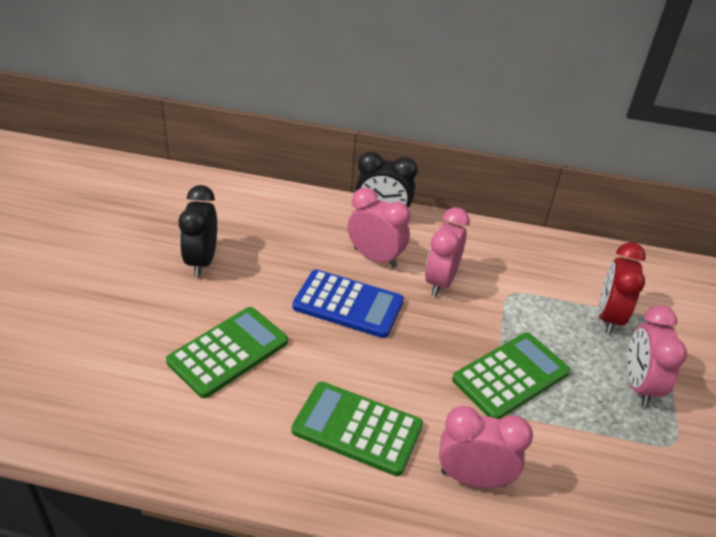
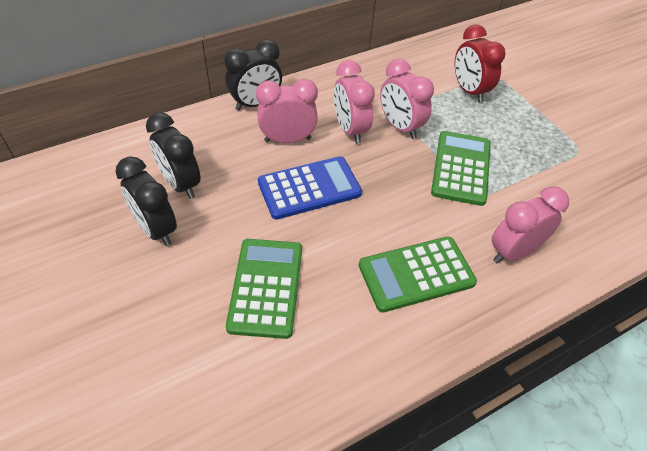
camera: 40 degrees left, 10 degrees up
(254, 241) = (181, 184): none -> black clock
(639, 385) = (528, 125): pink clock -> pink clock (400, 127)

